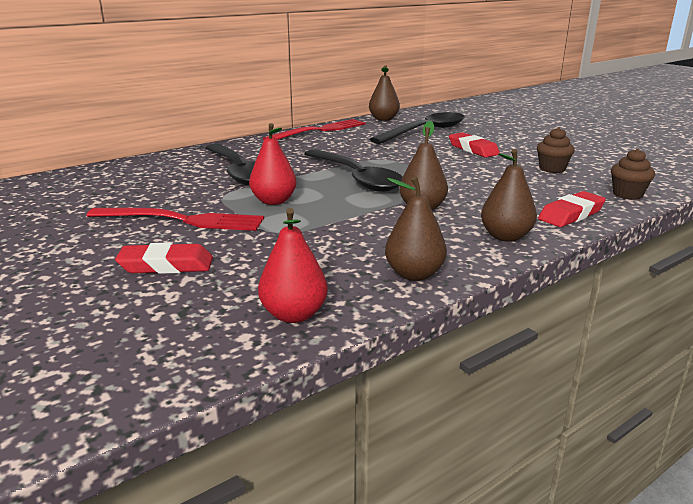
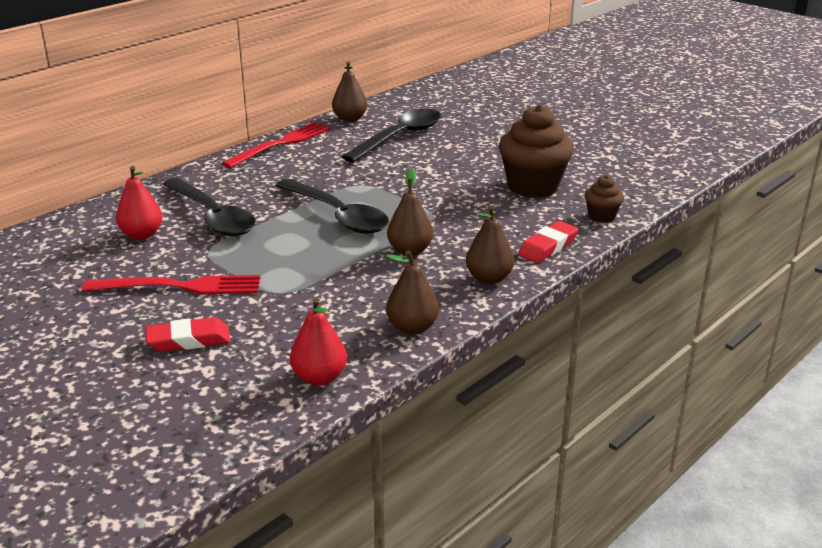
camera: 10 degrees left, 5 degrees up
(274, 201) = (263, 254): red pear -> red pear (142, 234)
(473, 149) = (453, 163): red eraser -> none
(552, 169) = (533, 186): brown cupcake -> brown cupcake, size x2.02

